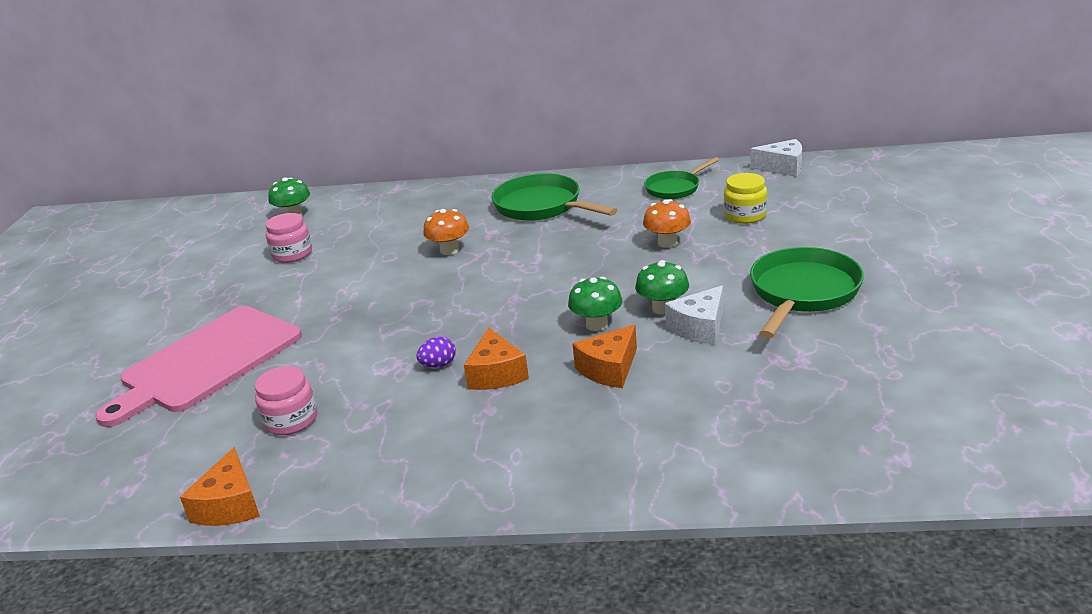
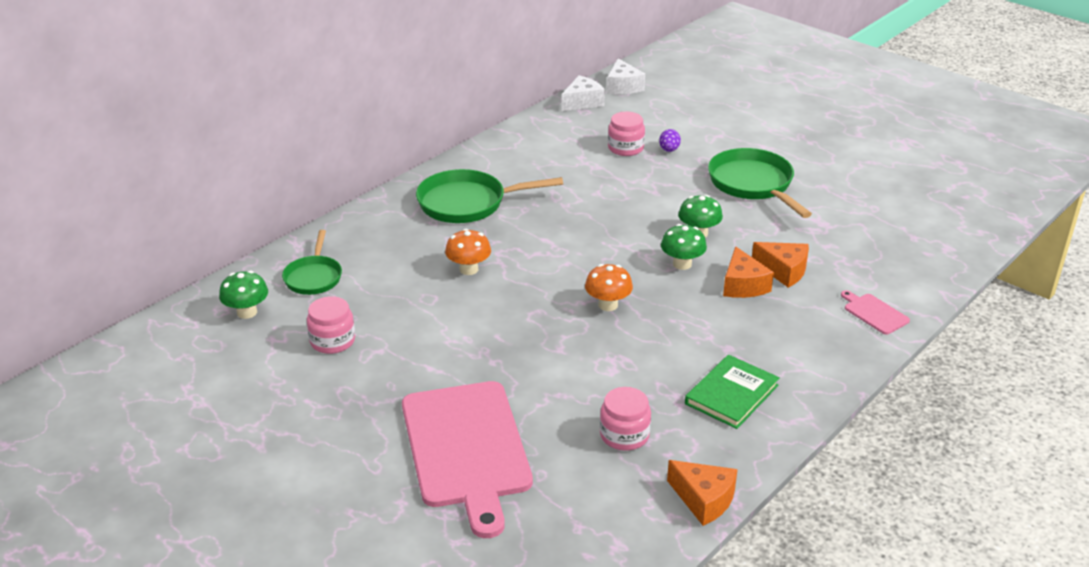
camera: 55 degrees left, 5 degrees up
(413, 446) = (731, 394): none -> green book
(438, 365) = (641, 344): purple egg -> purple egg (669, 150)
(496, 374) = (688, 327): orange cheese -> orange cheese (783, 271)
(667, 243) = (615, 189): orange mushroom -> orange mushroom (608, 305)
(675, 188) = (539, 147): green pan -> green pan (313, 277)
(676, 466) = (874, 313): none -> pink cutting board
(699, 328) = (741, 234): white cheese -> white cheese (623, 87)
(745, 215) = (625, 148): yellow jar -> pink jar

